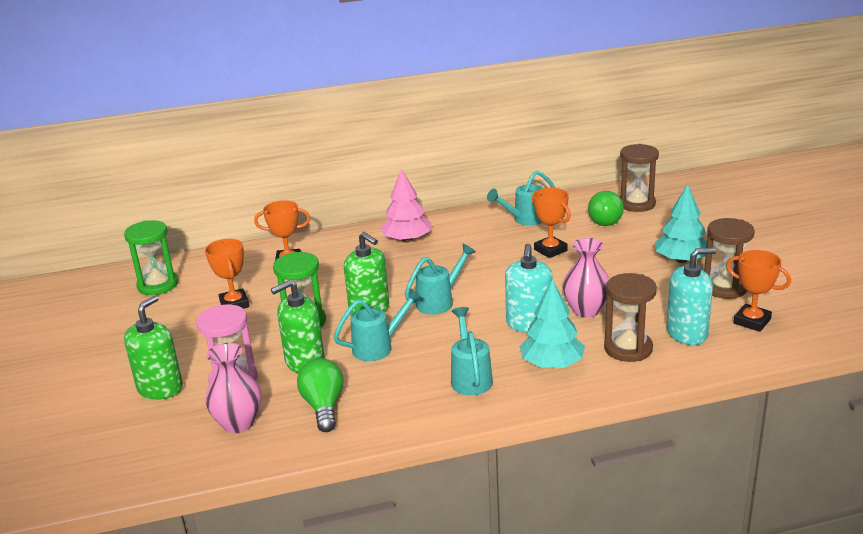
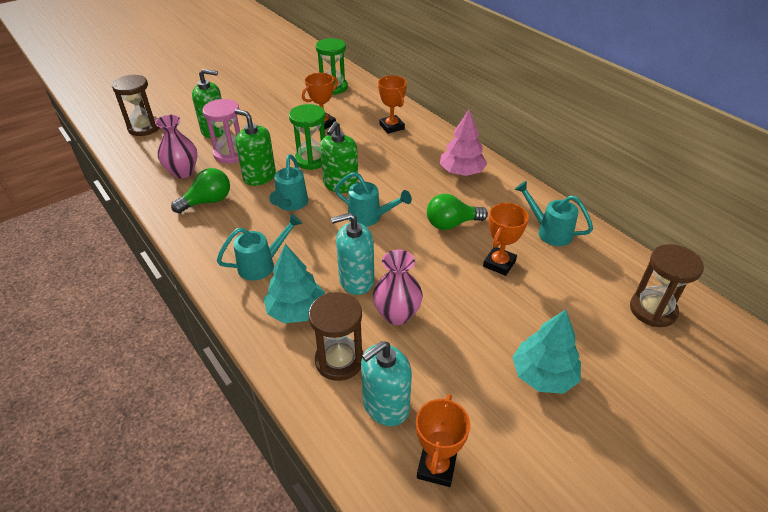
camera: 65 degrees right, 15 degrees up
(379, 347) = (290, 204): turquoise watering can -> turquoise watering can turned 60 degrees clockwise
(605, 220) = (593, 291): green light bulb -> green light bulb (451, 224)
(687, 333) = (385, 405): turquoise soap dispenser -> turquoise soap dispenser turned 90 degrees clockwise
(724, 288) = (501, 428): brown hourglass -> brown hourglass (144, 128)

